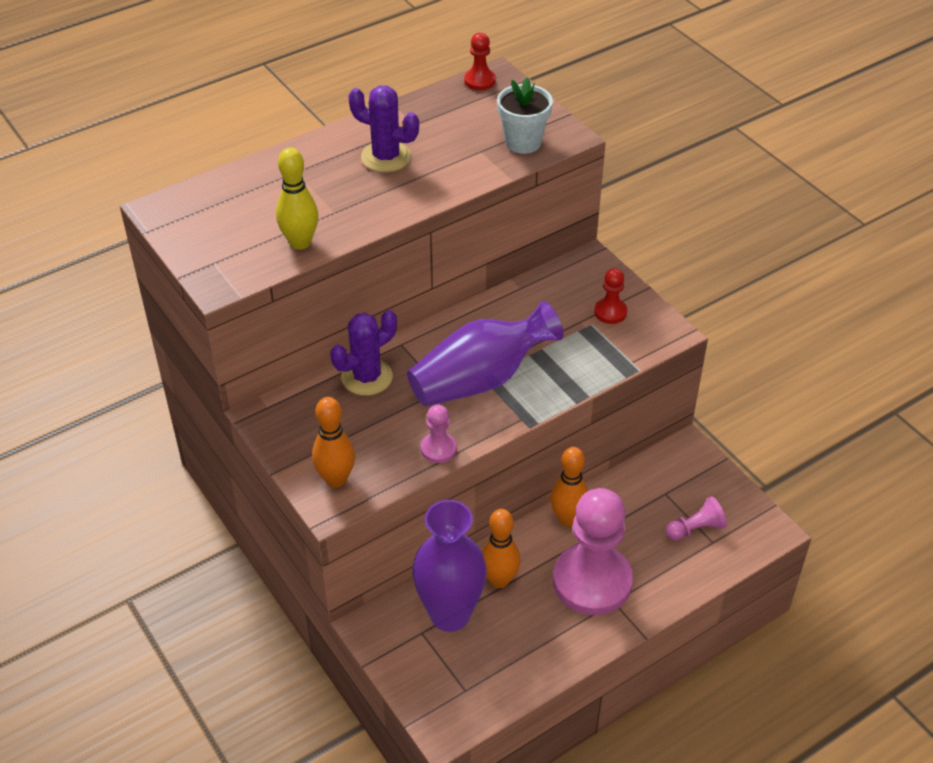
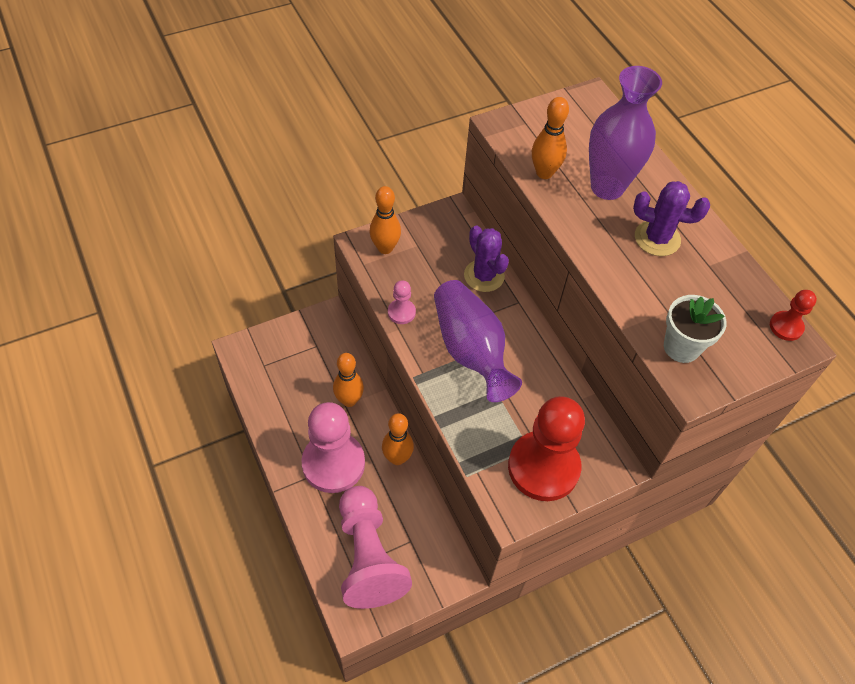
camera: 95 degrees right, 10 degrees up
(300, 242) = (544, 173): yellow bowling pin -> orange bowling pin
(386, 157) = (657, 238): purple cactus -> purple cactus turned 75 degrees clockwise
(450, 615) = (326, 364): purple vase -> purple vase (607, 187)
(610, 312) = (543, 467): red pawn -> red pawn, size x2.30
(695, 529) = (368, 556): pink pawn -> pink pawn, size x2.30

